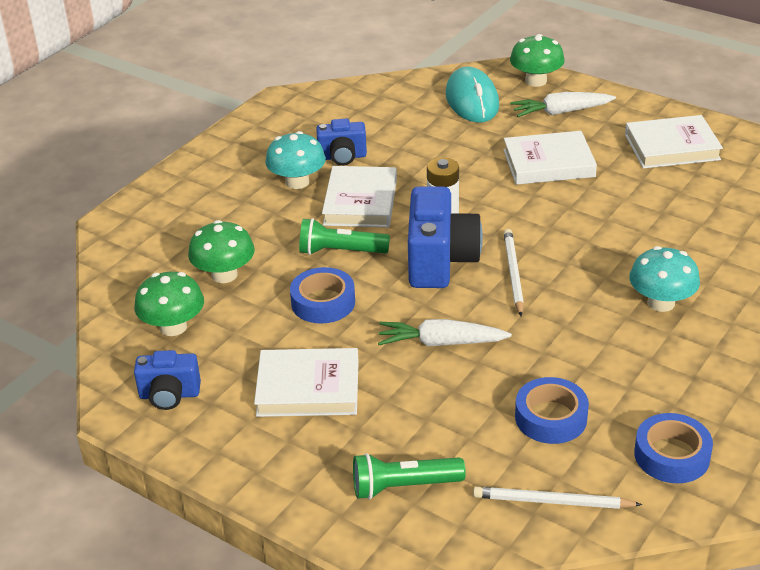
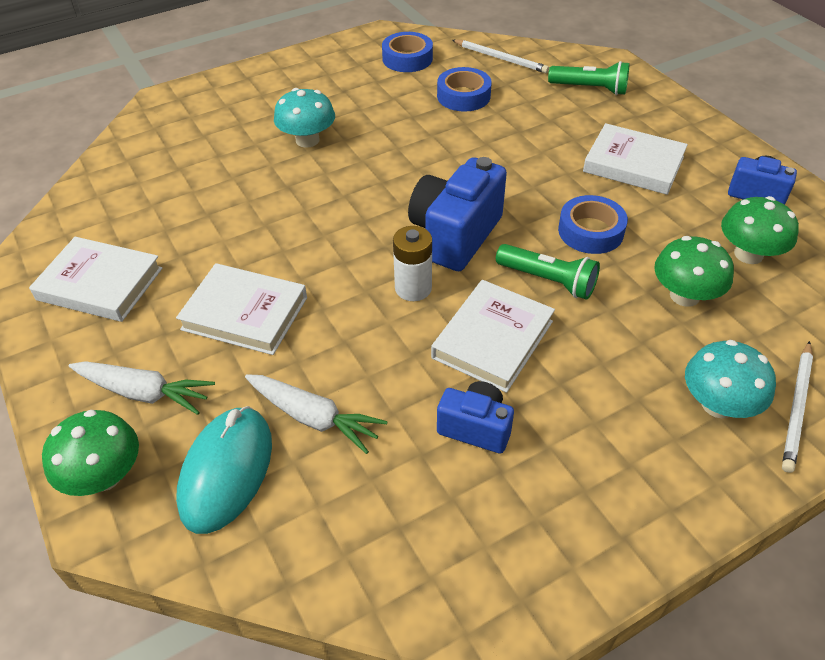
camera: 155 degrees left, 10 degrees up
(297, 182) = (555, 404): turquoise mushroom -> turquoise mushroom (718, 404)
(441, 343) = (505, 164): white carrot -> white carrot (313, 417)
(513, 273) = (399, 201): white pencil -> white pencil (797, 408)

